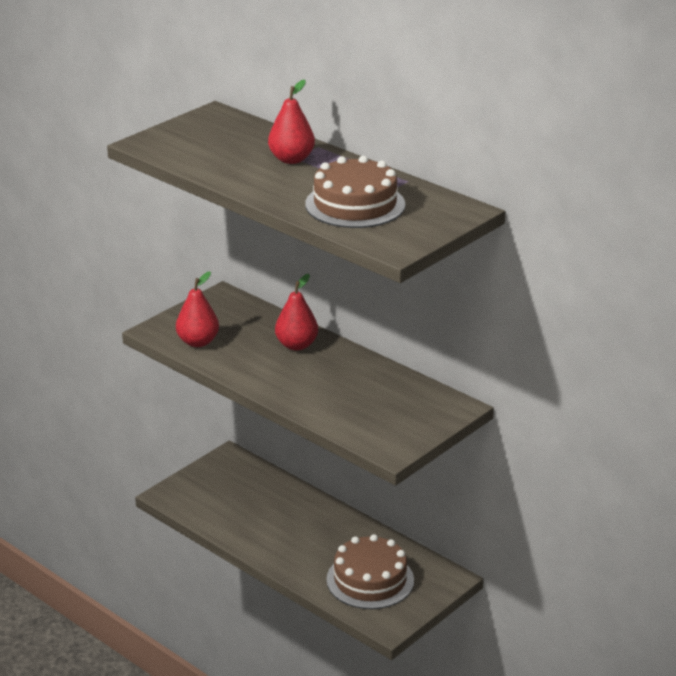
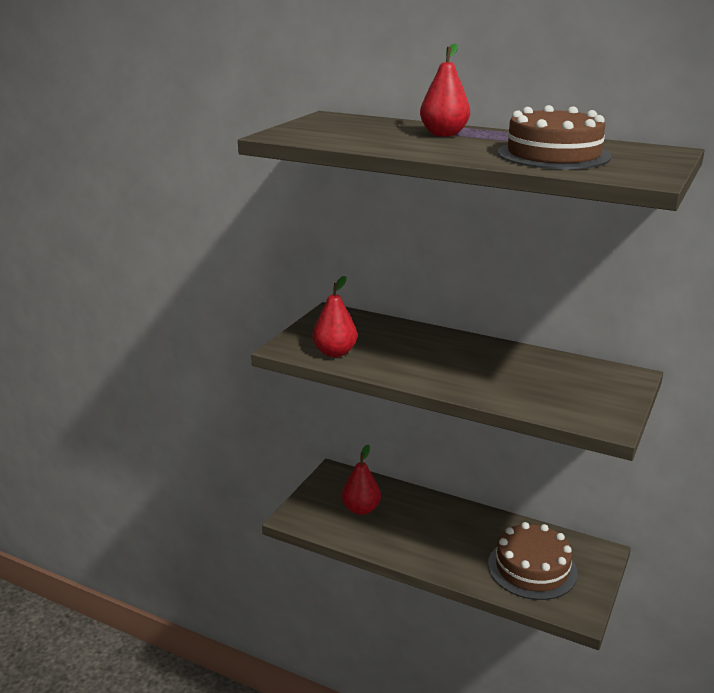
camera: 15 degrees left, 5 degrees down
(296, 345) = (433, 343): red pear -> red pear (361, 509)

